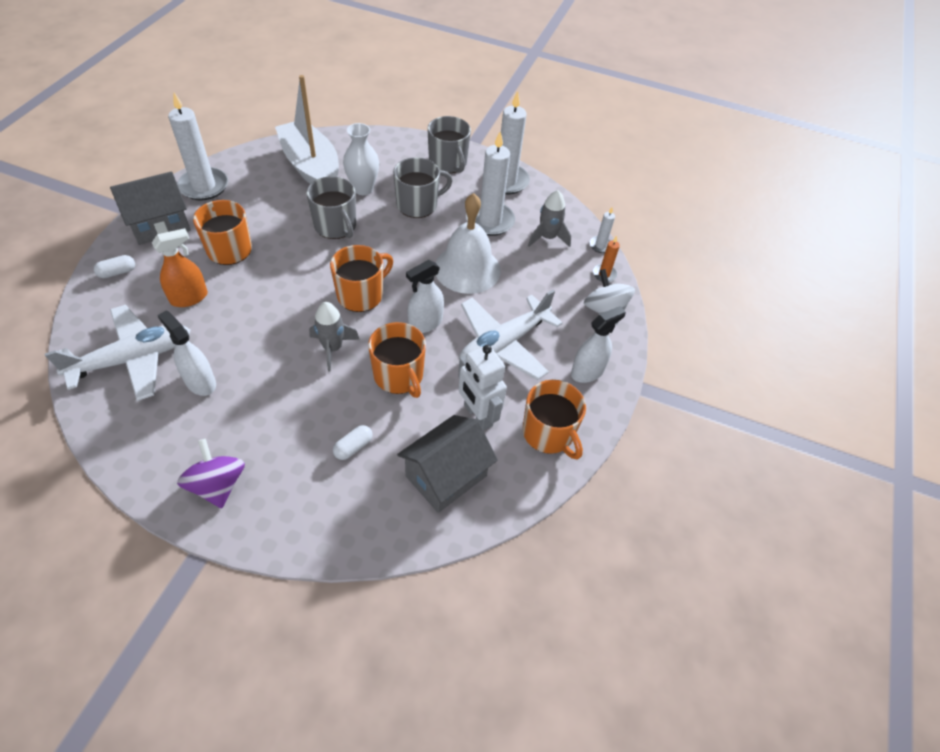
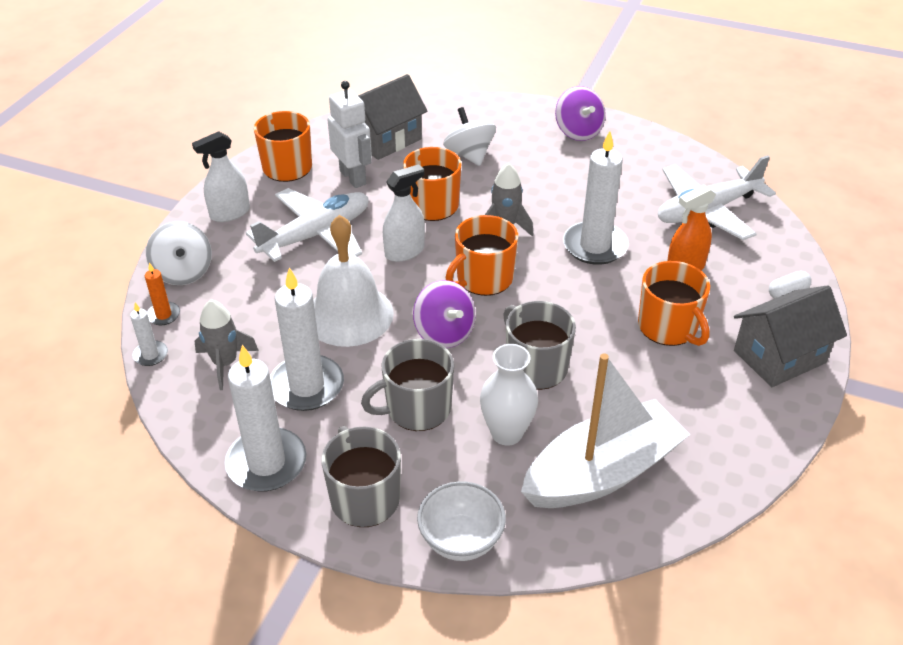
camera: 175 degrees left, 10 degrees down
(200, 382) = (629, 195): white spray bottle -> none
(204, 186) = (757, 424): white candle -> white candle (595, 246)
(311, 167) = (602, 472): white boat -> white boat turned 90 degrees counterclockwise
(353, 447) = (469, 155): white capsule -> white spinning top
(396, 143) = (461, 540): none -> white bowl
(397, 252) = (444, 333): none -> purple spinning top

